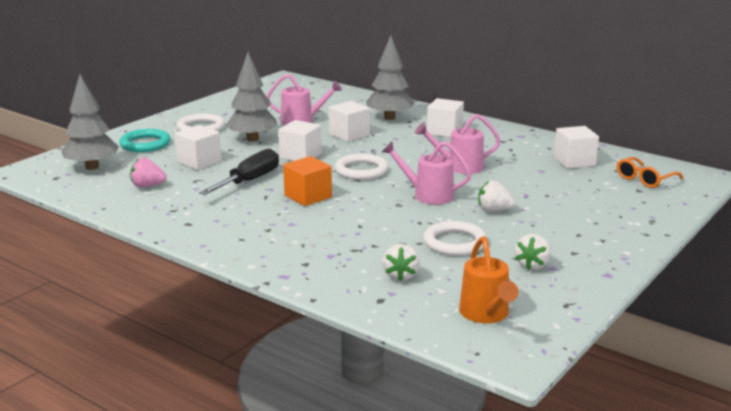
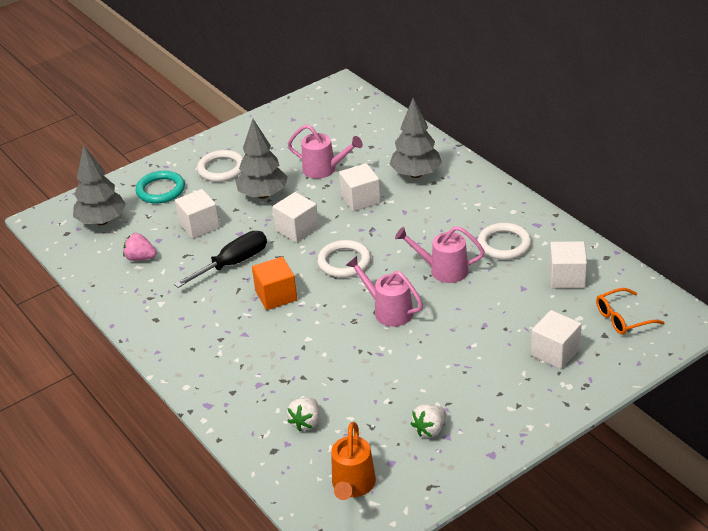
camera: 20 degrees right, 15 degrees up
(444, 131) = (460, 206): white cube -> white cube (555, 352)
(454, 242) = (376, 385): white ring -> white ring (504, 244)
(494, 210) = (439, 344): white strawberry -> none

